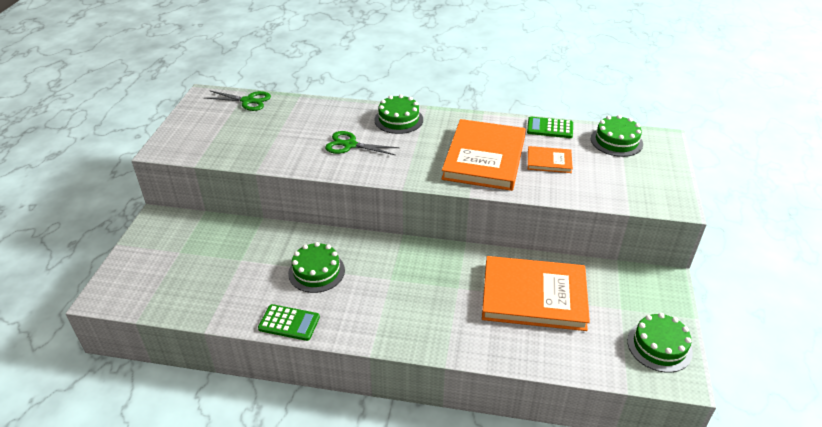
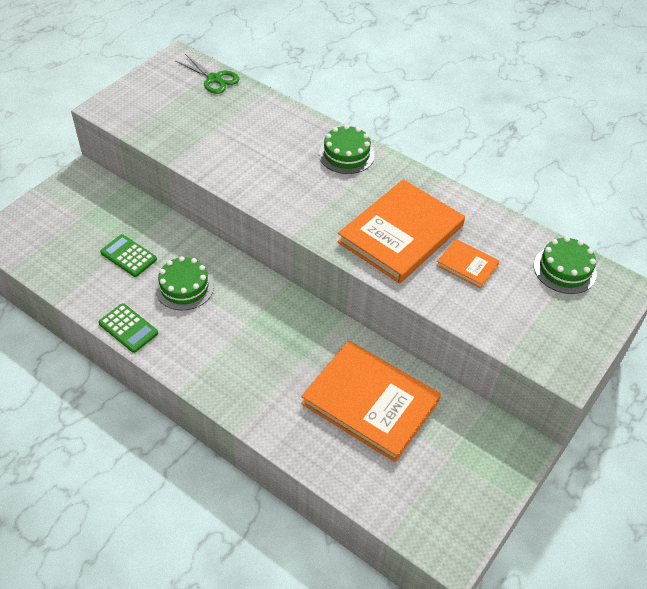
camera: 25 degrees right, 10 degrees up
(350, 145) = (276, 167): green scissors -> none
(550, 128) = (501, 225): green calculator -> green calculator (128, 256)
(659, 346) = (457, 512): green cake -> none

